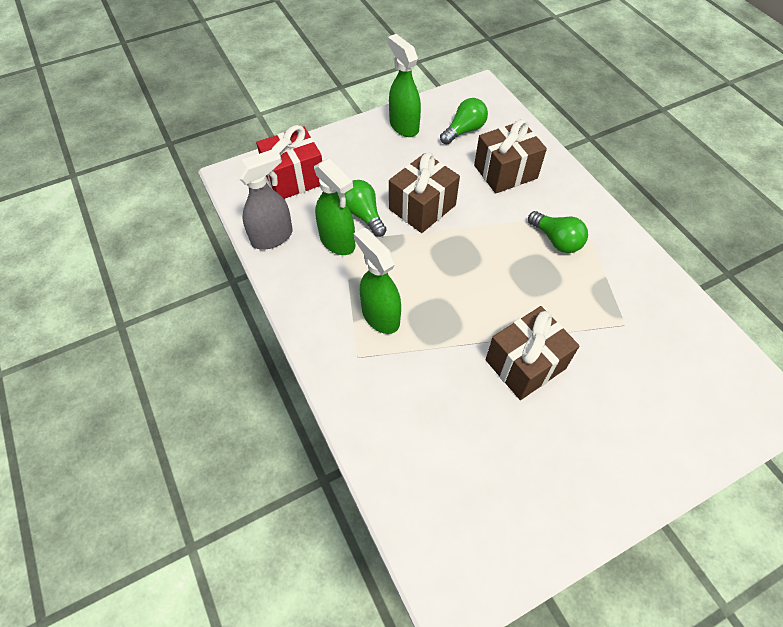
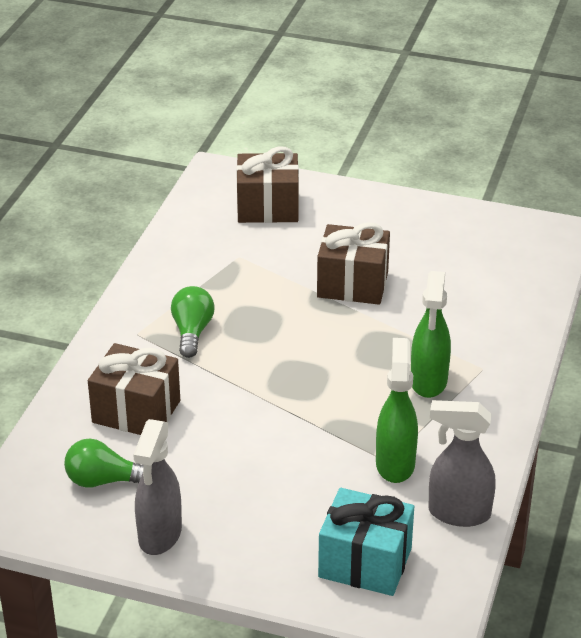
camera: 135 degrees left, 20 degrees down
(294, 178) = (365, 563): red gift -> turquoise gift
(363, 215) = (337, 470): green light bulb -> none
(403, 126) = (159, 535): green spray bottle -> grey spray bottle
(422, 207) = (268, 437): brown gift -> brown gift (268, 207)

